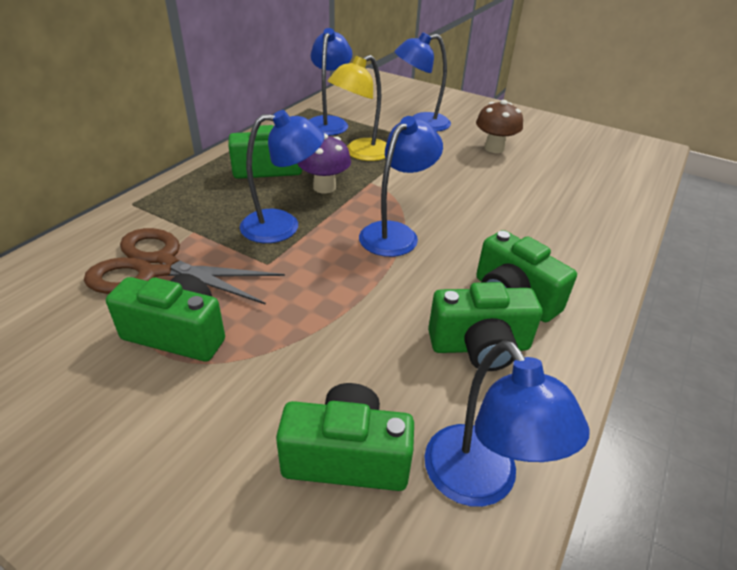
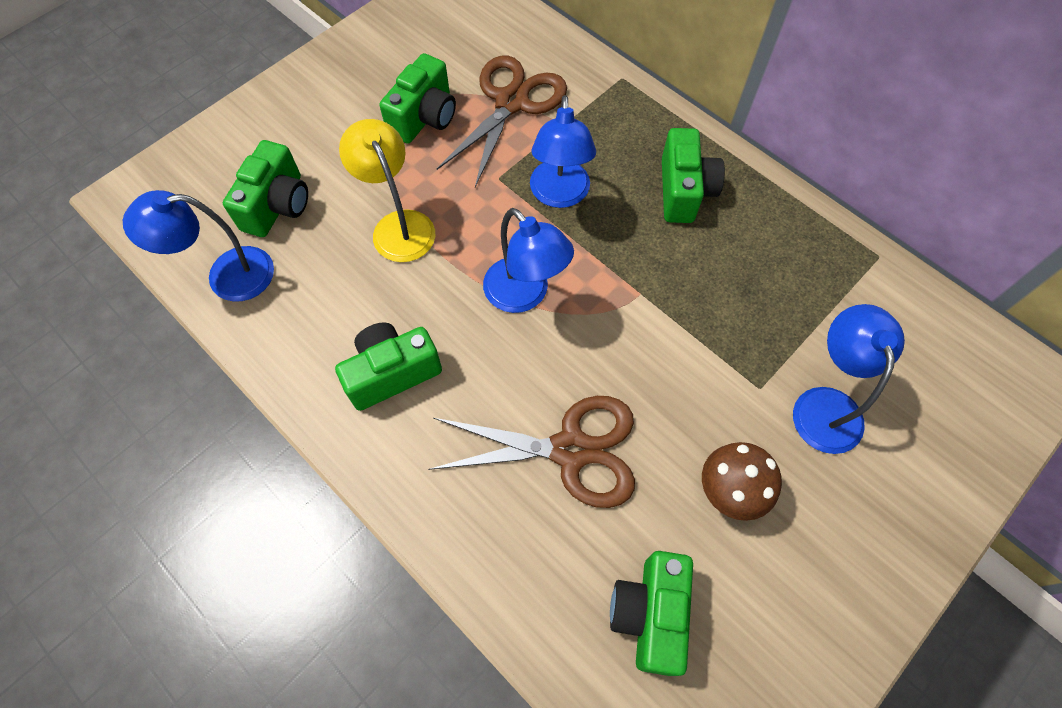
camera: 105 degrees right, 25 degrees up
(324, 187) = (634, 243): purple mushroom -> none
(329, 122) = (824, 275): blue lamp -> none
(360, 153) = (721, 297): yellow lamp -> yellow lamp (398, 225)
(480, 347) = (340, 319): green camera -> green camera (649, 614)
(511, 201) = (570, 450): none -> brown scissors

